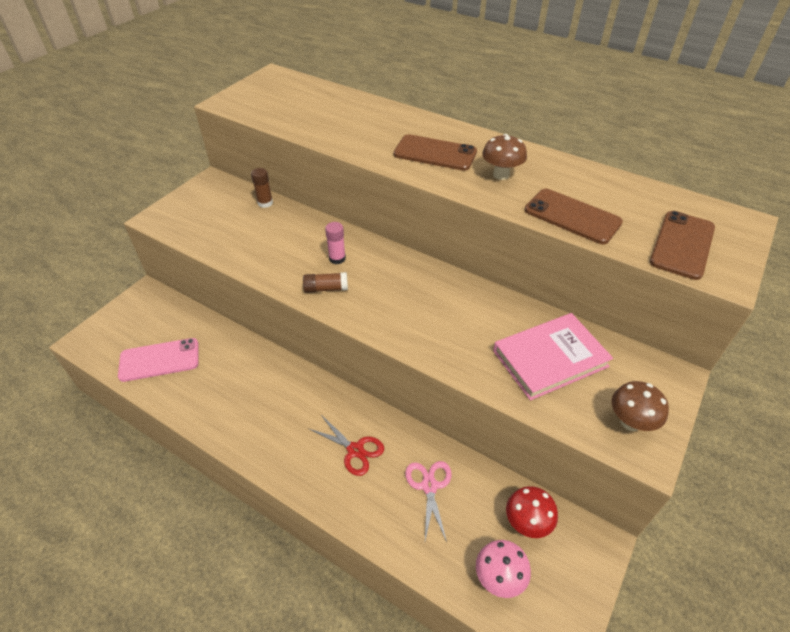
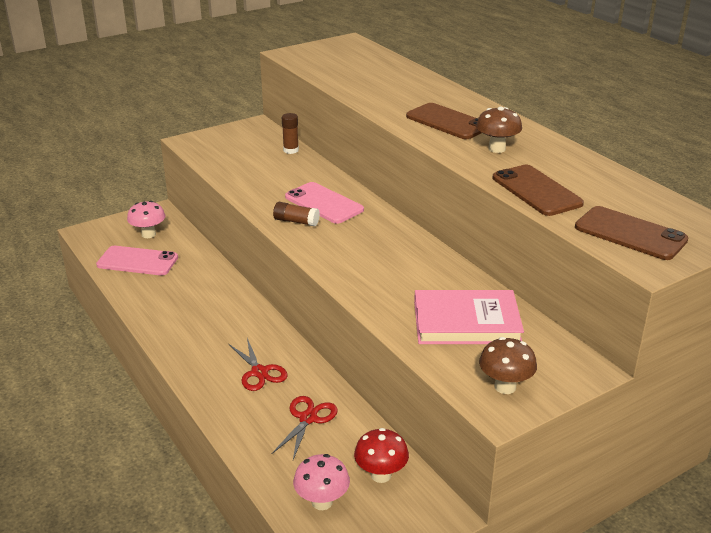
camera: 25 degrees right, 15 degrees down
(152, 323) = (148, 234): none -> pink mushroom
(337, 258) = (324, 203): pink glue stick -> pink phone
(429, 486) = (308, 418): pink scissors -> red scissors
(682, 245) = (630, 234): brown phone -> brown phone turned 75 degrees clockwise

